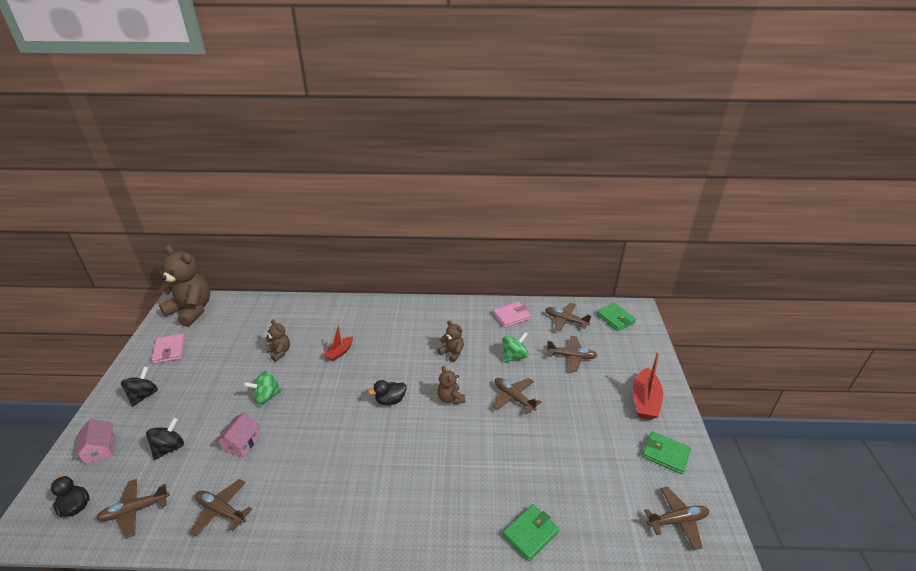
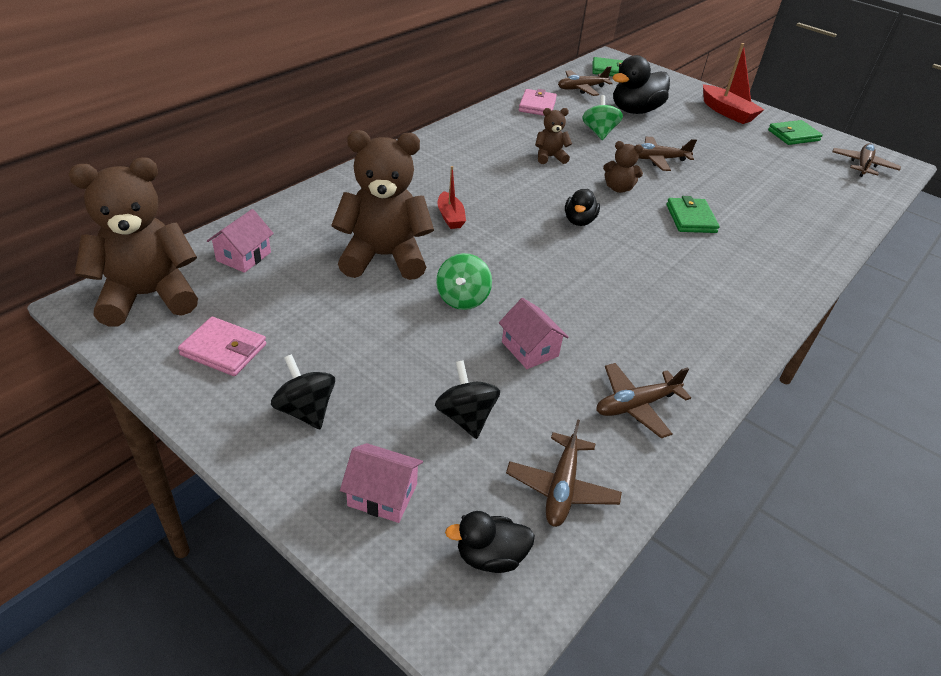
camera: 55 degrees left, 5 degrees up
(241, 315) = (243, 256): none -> pink house
(279, 352) = (384, 257): brown teddy bear -> brown teddy bear, size x2.08
(530, 533) = (828, 228): green wallet -> green wallet (691, 218)
(571, 356) = (635, 110): brown plane -> black duck

